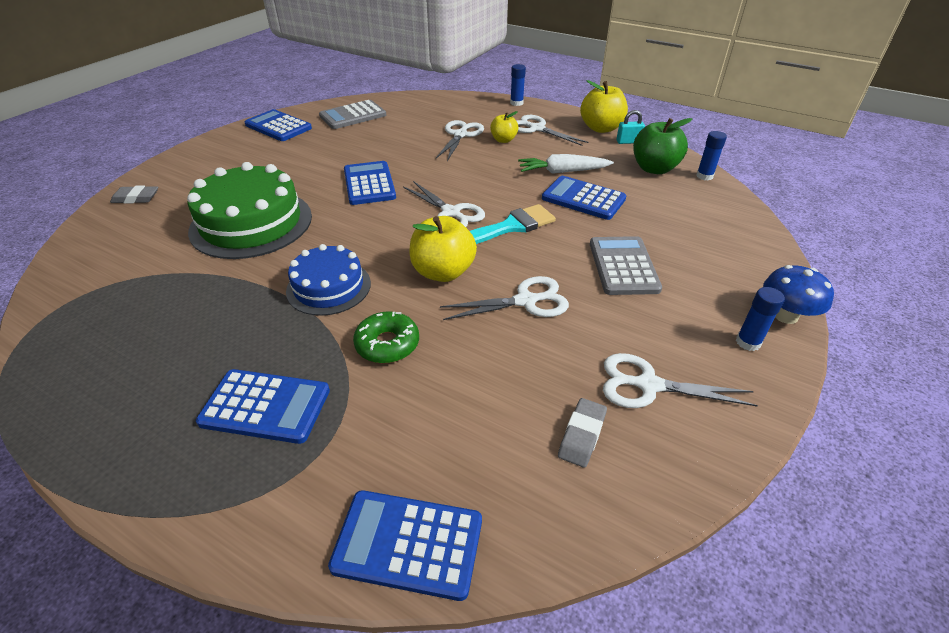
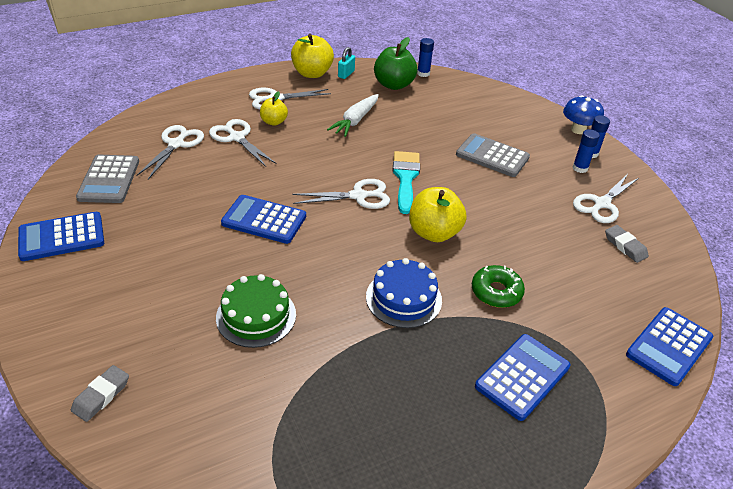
camera: 60 degrees left, 0 degrees up
(251, 223) = (256, 316): green cake -> green cake, size x0.61
(516, 103) = (216, 85): blue glue stick -> blue glue stick (580, 168)
(526, 301) = (496, 211): white scissors -> white scissors (176, 144)
(583, 199) = (401, 131): blue calculator -> none

